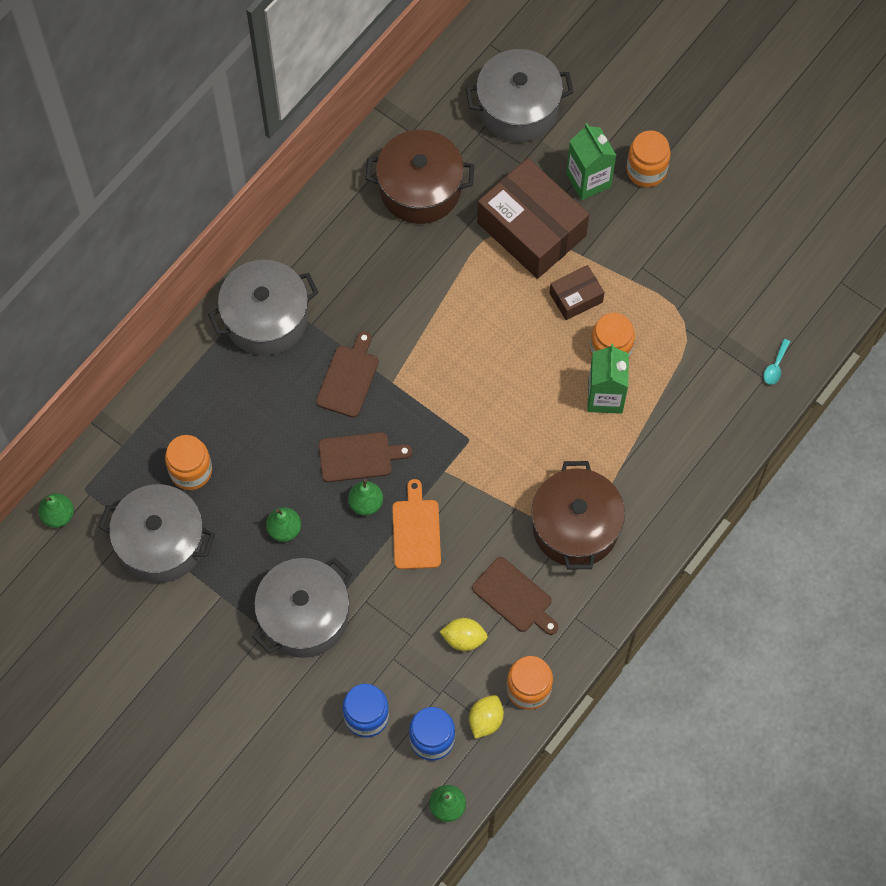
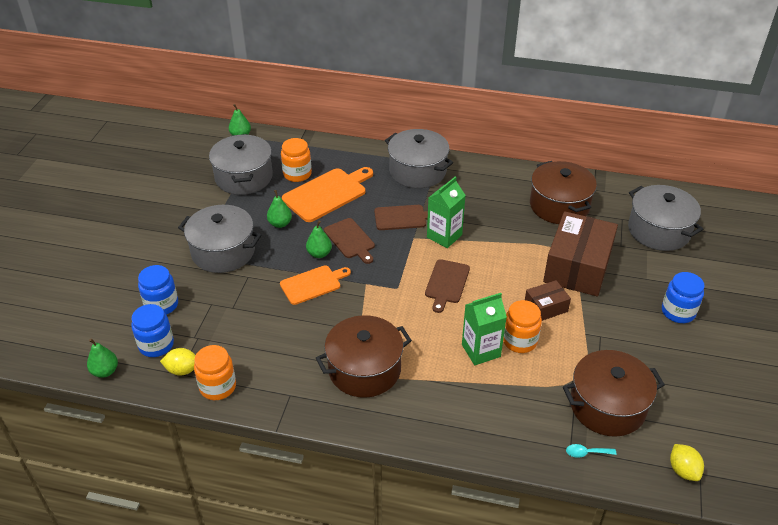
camera: 65 degrees right, 25 degrees down
(253, 449) = (327, 193): none -> orange cutting board
(464, 638) = (242, 336): yellow lemon -> yellow lemon (683, 470)
(514, 597) = (289, 353): brown cutting board -> brown cutting board (446, 283)
(576, 297) = (546, 307): brown box -> brown box turned 60 degrees counterclockwise
(588, 180) = (640, 283): green carton -> green carton (444, 236)
(646, 170) = (678, 312): orange jar -> blue jar
(732, 315) = (607, 406): none -> brown pot

